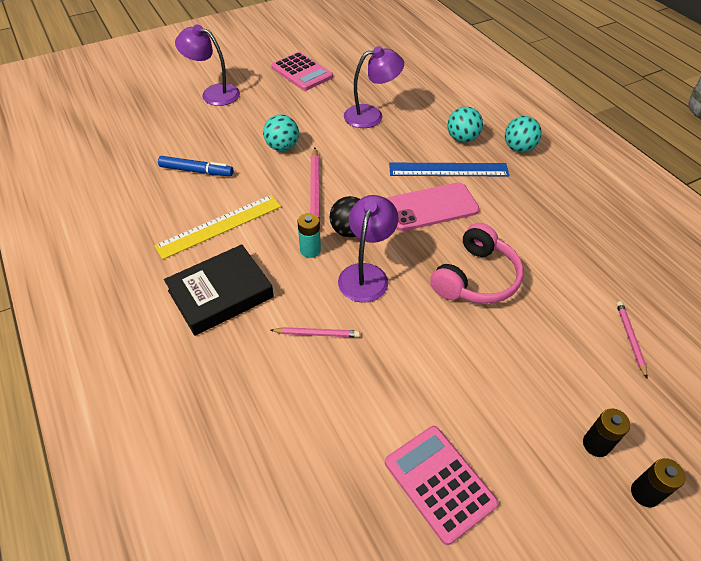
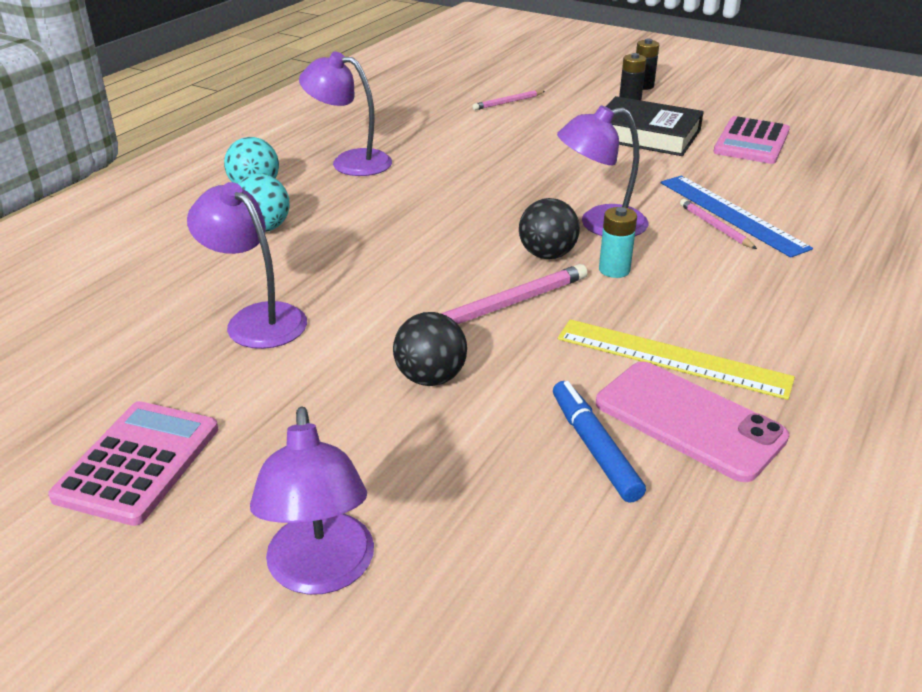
camera: 120 degrees left, 15 degrees down
(221, 294) = (765, 304): black book -> black book (646, 135)
(282, 147) = (430, 378): turquoise ball -> black ball
(431, 207) = (439, 215): pink phone -> pink phone (689, 420)
(448, 169) = (349, 222): blue ruler -> blue ruler (731, 214)
(476, 278) = (523, 169): pink headphones -> none
(538, 197) = (350, 162): none -> purple lamp

